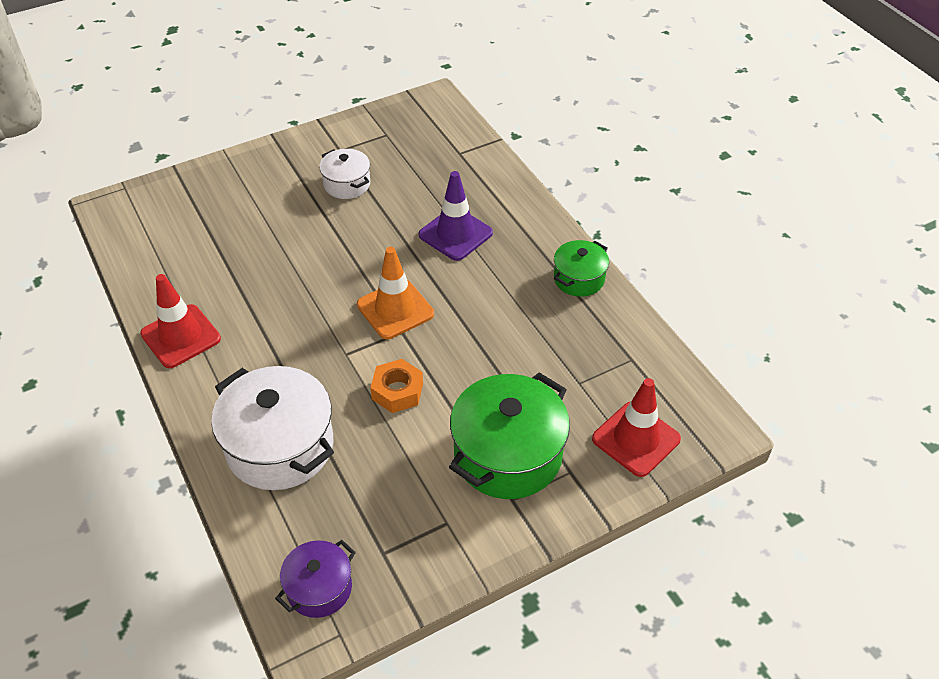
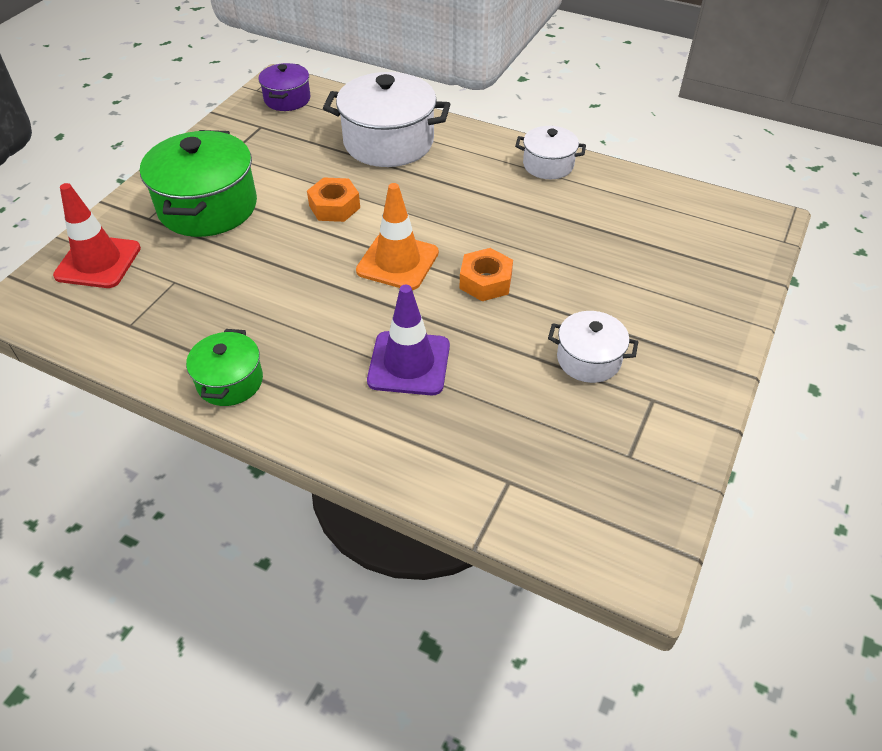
camera: 145 degrees right, 0 degrees up
(181, 336) = (548, 165): red traffic cone -> white pot
(350, 261) = (485, 281): none -> orange nut

